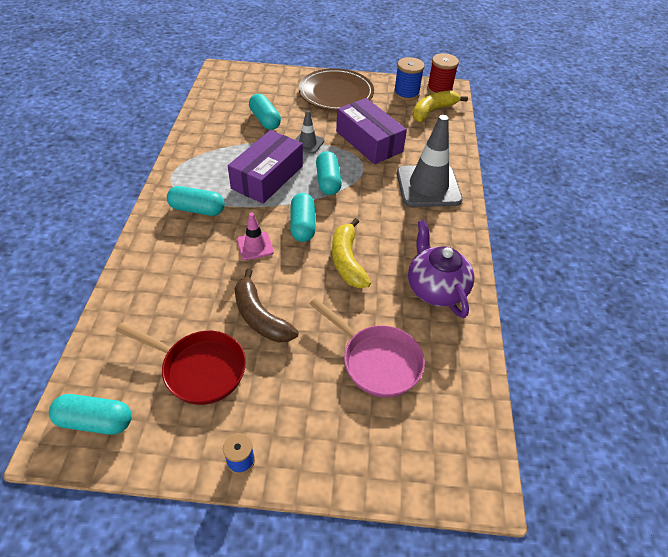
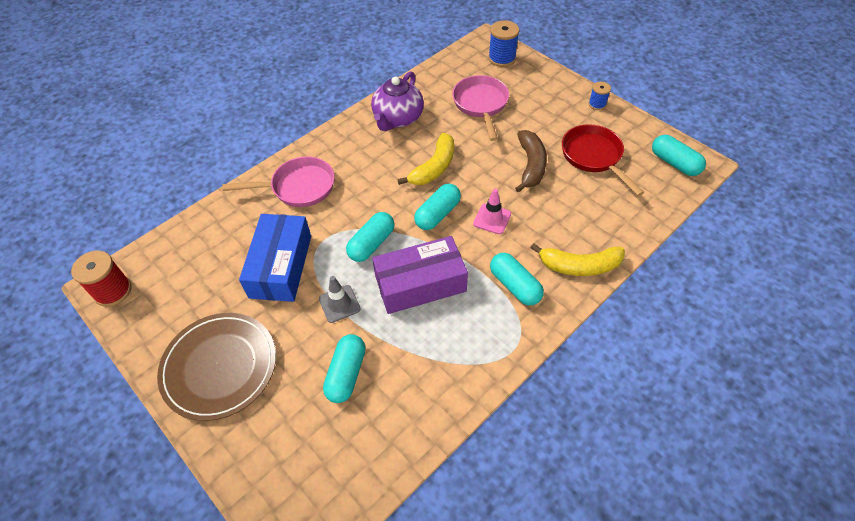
camera: 135 degrees left, 5 degrees up
(369, 141) = (281, 266): purple box -> blue box
(406, 94) = (153, 309): blue spool -> blue spool (502, 58)
(428, 186) = (298, 187): grey traffic cone -> pink pan
(433, 111) = (169, 264): yellow banana -> yellow banana (579, 266)

